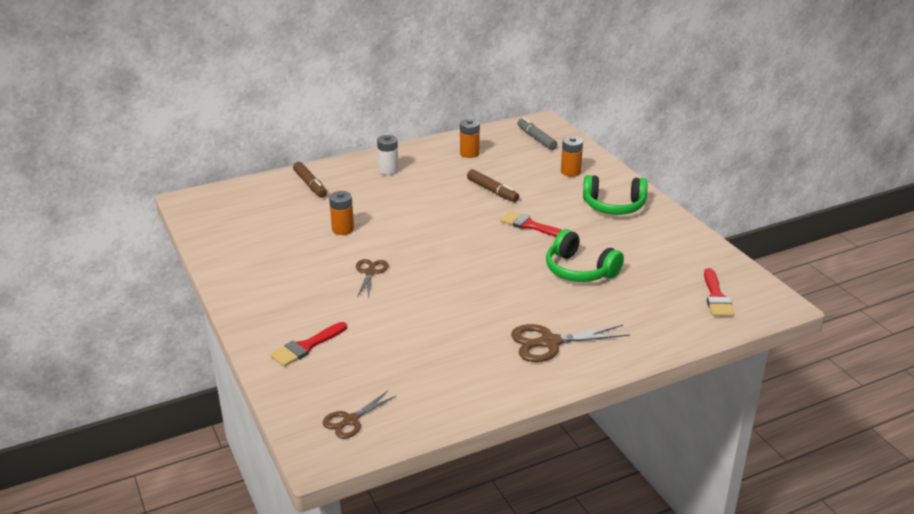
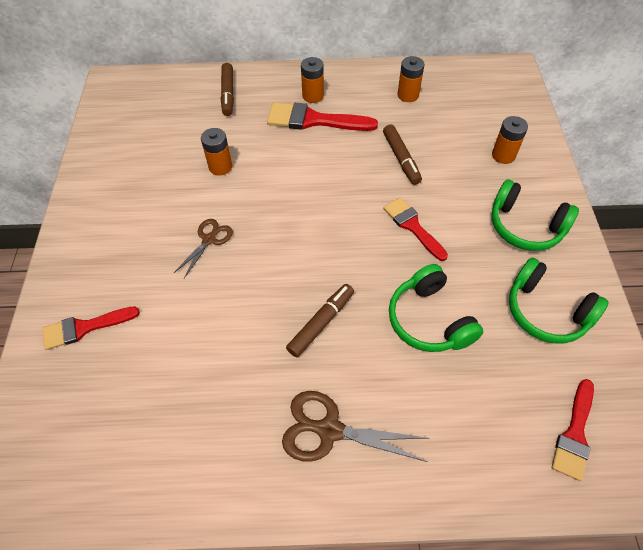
camera: 25 degrees right, 25 degrees up
(350, 420) = (55, 464): brown scissors -> none
(388, 170) = (313, 96): white battery -> orange battery
(402, 184) = (314, 120): none -> red brush
(500, 293) = (321, 323): none -> brown marker
(536, 138) = (492, 93): grey marker -> none
(658, 245) = (546, 311): none -> green headphones

